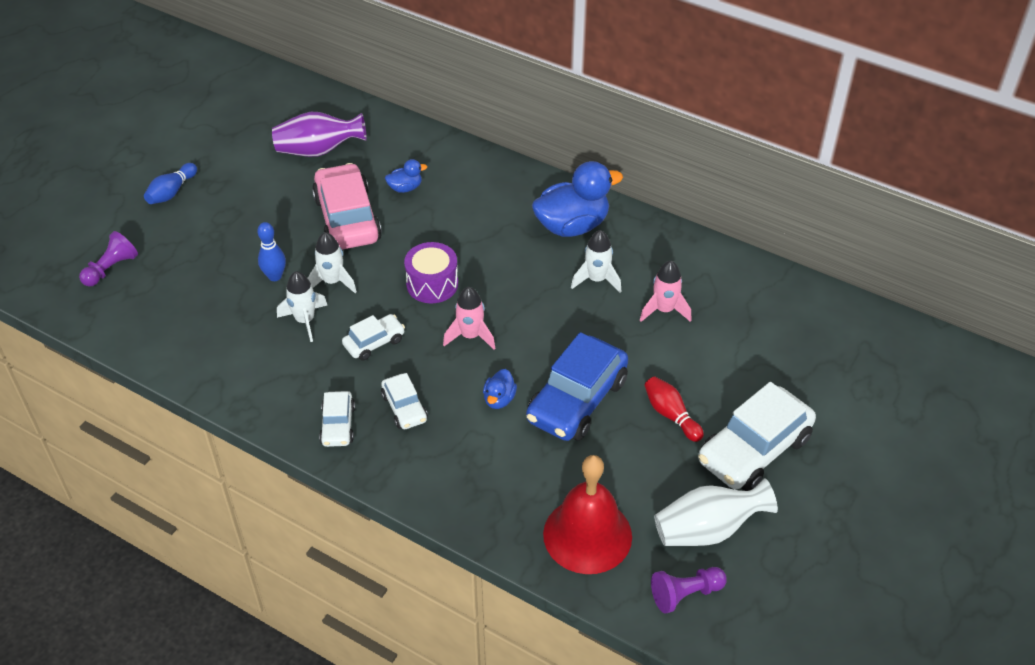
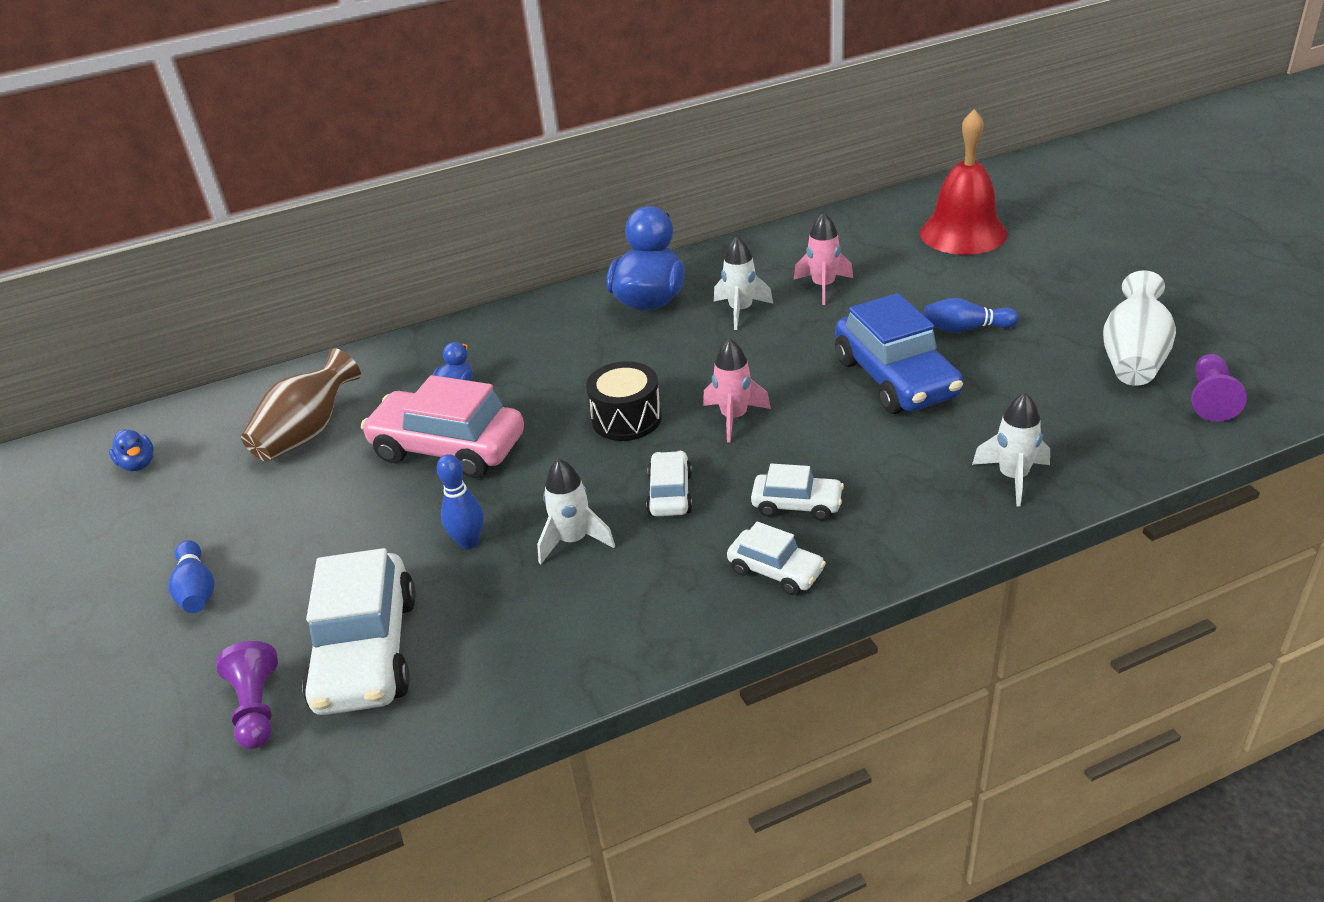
camera: 50 degrees left, 10 degrees down
(318, 150) = (308, 433): purple vase -> brown vase
(332, 282) = (535, 495): white rocket -> white rocket (1013, 477)
(432, 284) = (626, 419): purple drum -> black drum
(499, 399) = (847, 429): blue duck -> blue duck (138, 464)
(587, 535) = (1090, 434): red bell -> red bell (963, 233)
(671, 415) = (965, 329): red bowling pin -> blue bowling pin
(754, 450) = (1049, 299): white car -> white car (367, 652)

